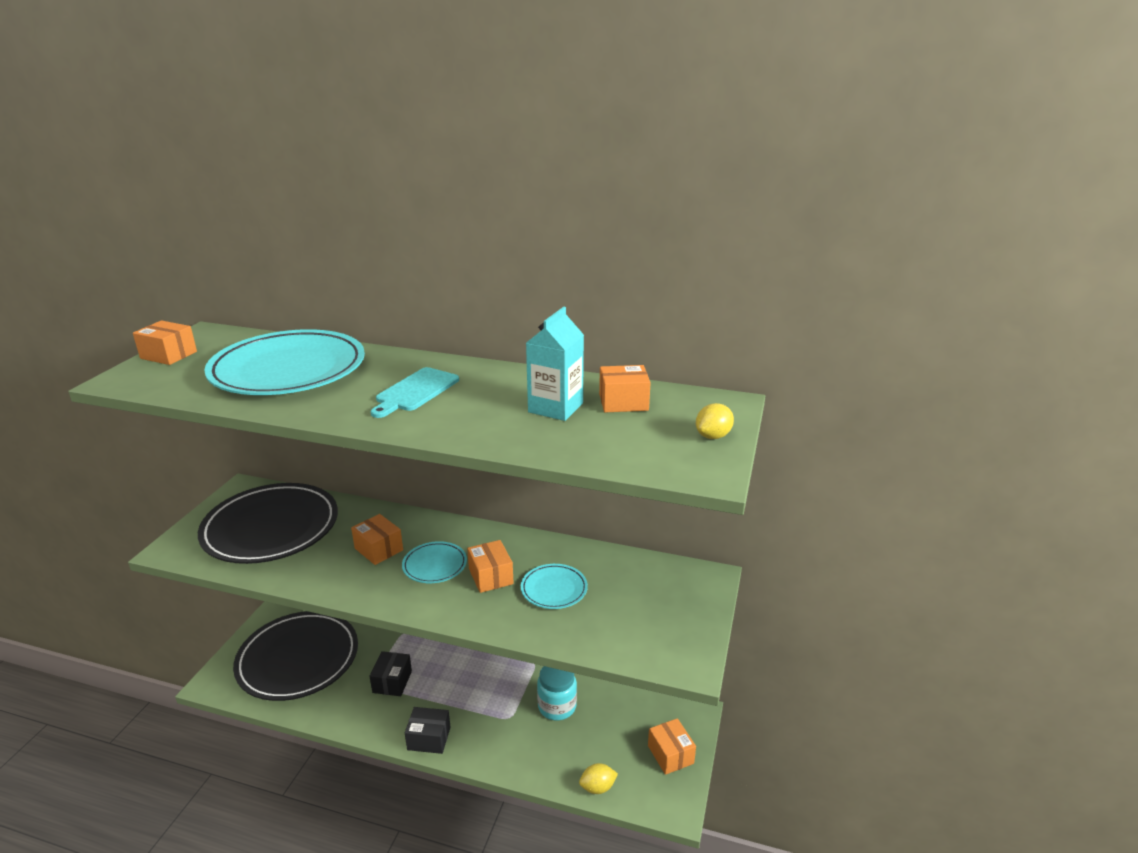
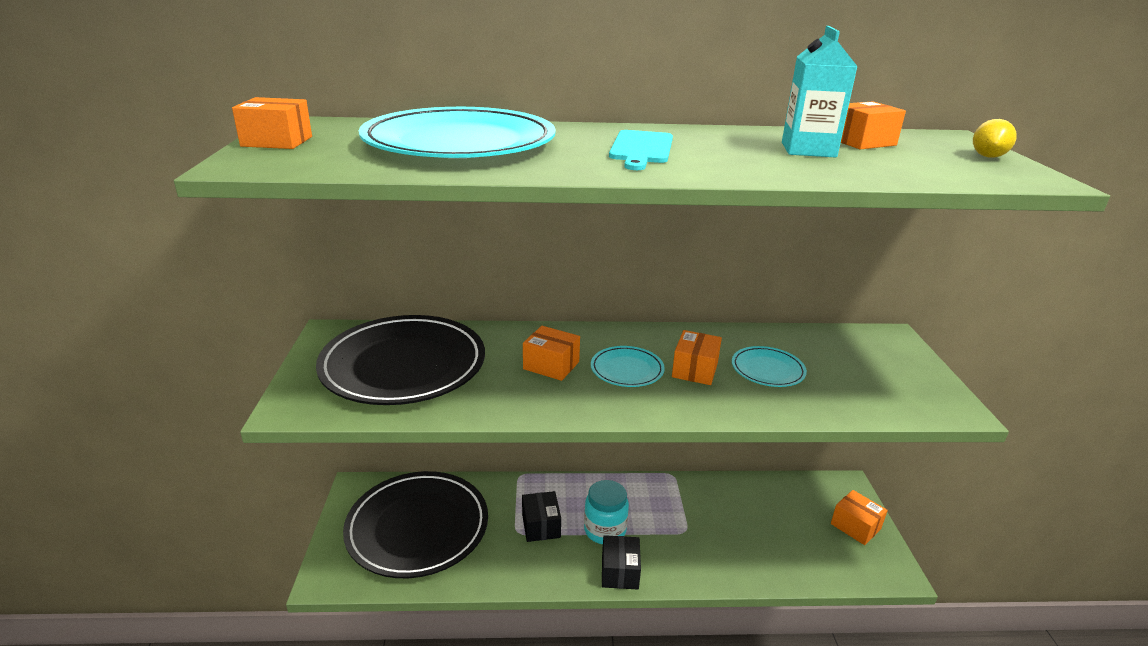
camera: 20 degrees left, 0 degrees up
(429, 738) = (619, 572): black box -> black box turned 75 degrees counterclockwise
(491, 576) = (695, 370): orange box -> orange box turned 60 degrees clockwise
(557, 706) = (723, 509): turquoise jar -> turquoise jar (605, 530)
(597, 787) = (816, 573): yellow lemon -> none

